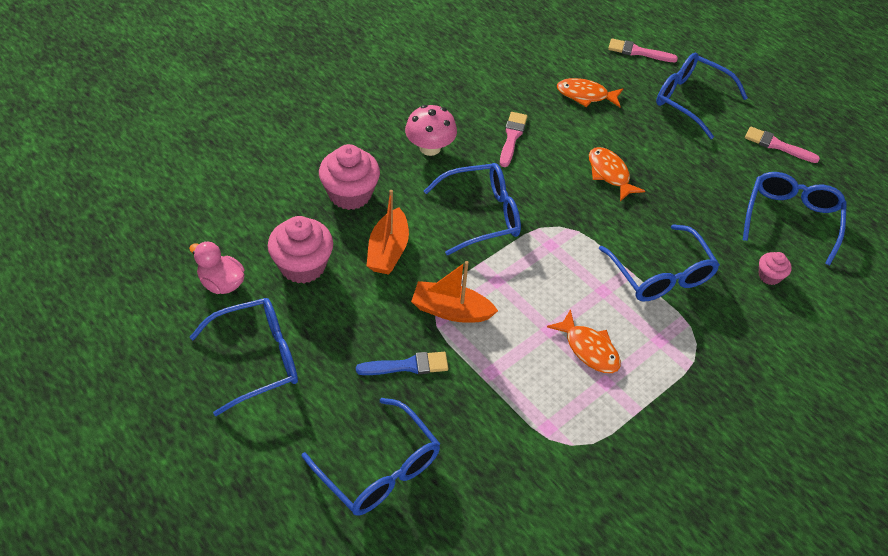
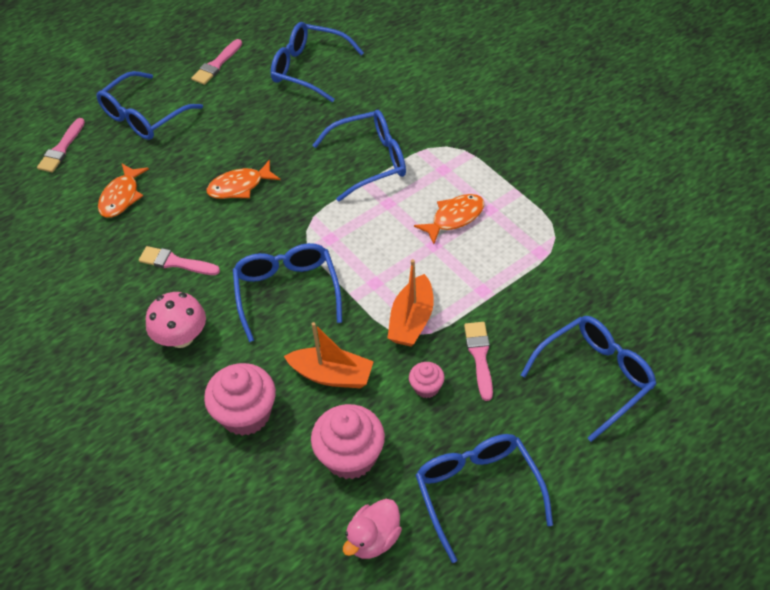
camera: 80 degrees left, 0 degrees up
(407, 366) = (479, 356): blue brush -> pink brush
(769, 276) = (373, 91): pink cupcake -> pink cupcake (426, 387)

